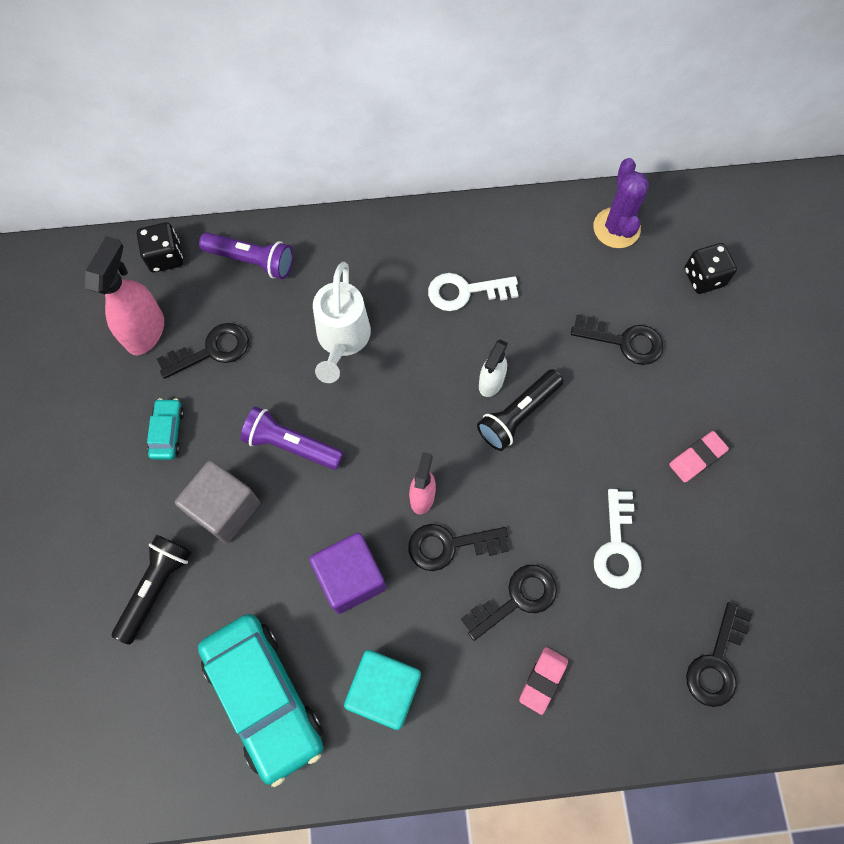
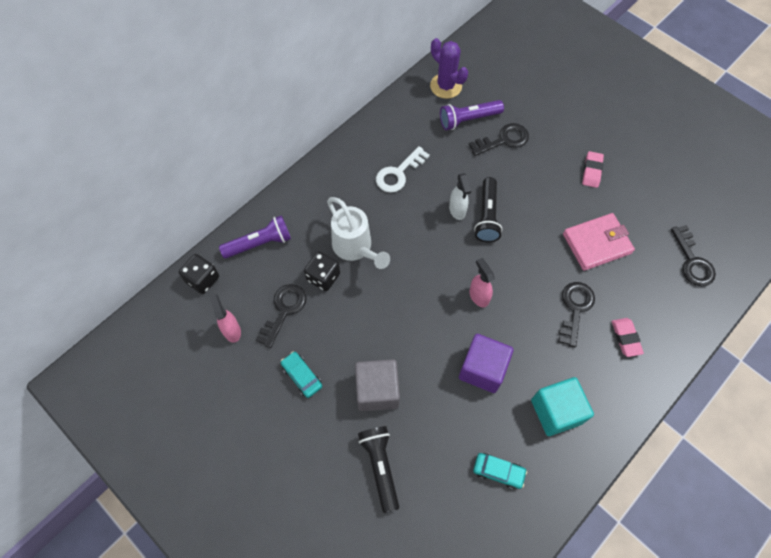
camera: 40 degrees left, 5 degrees down
(145, 331) = (232, 330): pink spray bottle -> pink spray bottle, size x0.62
(264, 697) = (498, 471): turquoise car -> turquoise car, size x0.45
(291, 445) = (382, 326): purple flashlight -> purple flashlight (468, 119)
(450, 545) = (517, 309): black key -> none
(617, 546) = (596, 243): white key -> pink wallet
(704, 277) = (511, 81): black dice -> black dice (323, 277)

